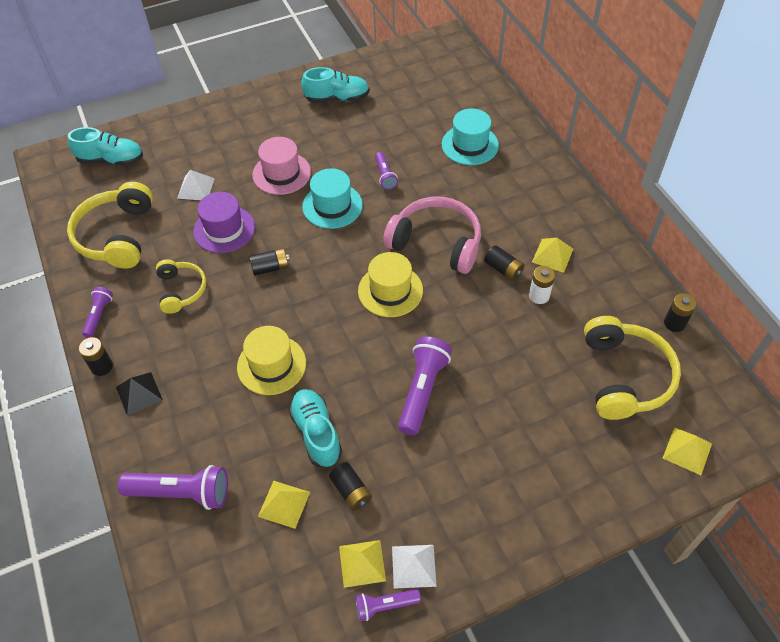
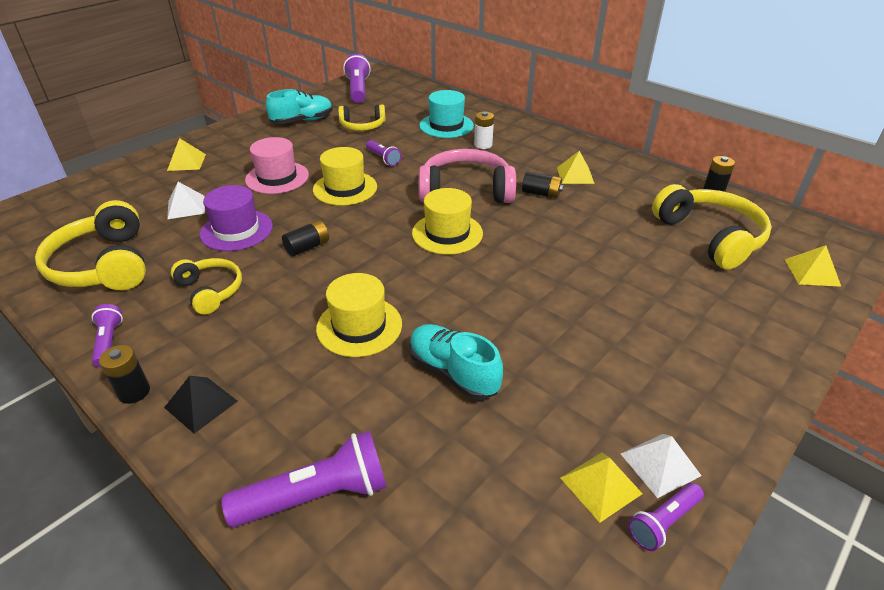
camera: 25 degrees left, 15 degrees down
(111, 160) = (71, 207): turquoise shoe -> none
(284, 504) = (462, 457): yellow pyramid -> yellow pyramid (186, 162)
(332, 206) = (345, 188): turquoise hat -> yellow hat
(351, 491) = (532, 415): black battery -> none
(389, 122) = (362, 126): none -> yellow headphones
(422, 390) = (539, 300): purple flashlight -> purple flashlight (358, 90)
(539, 296) = (587, 203): white battery -> white battery (483, 145)

